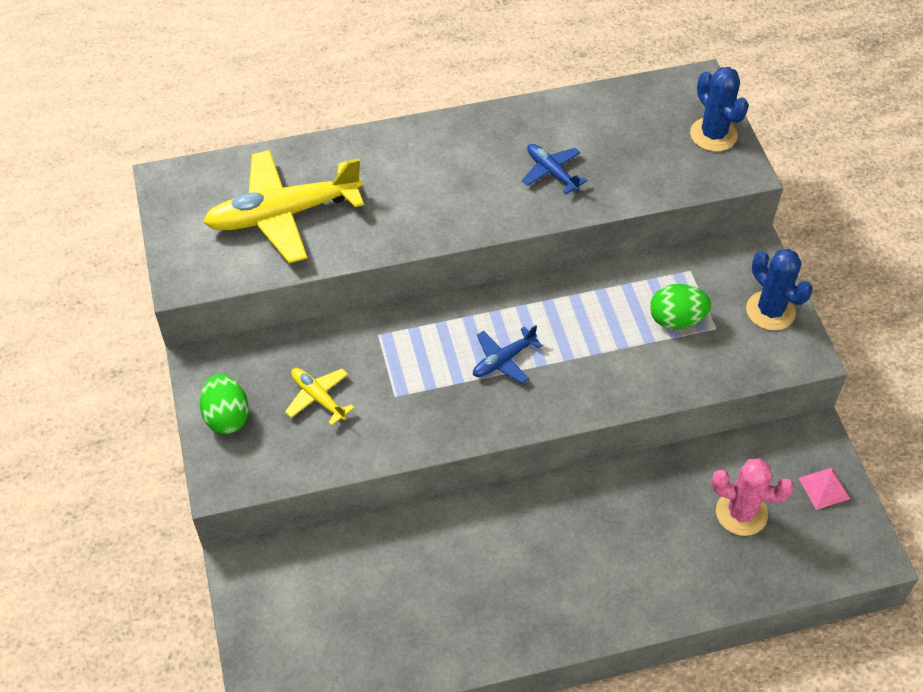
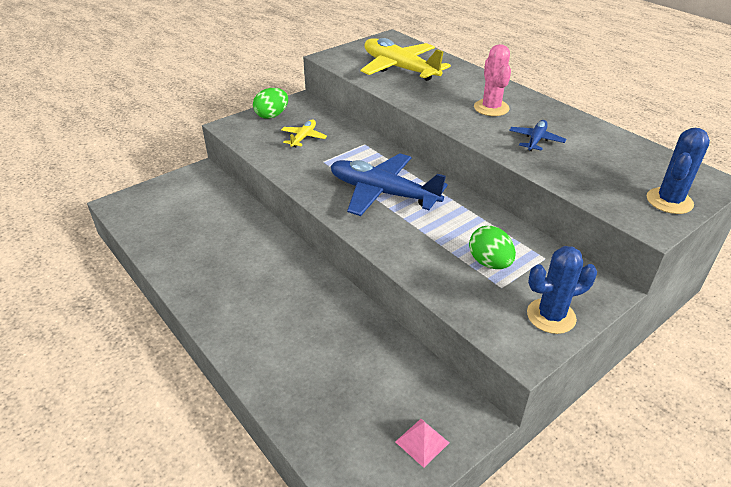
camera: 65 degrees right, 15 degrees down
(503, 360) = (382, 193): blue plane -> blue plane, size x2.07
(741, 513) = (360, 386): pink cactus -> pink cactus (491, 108)
(770, 311) = (551, 316): blue cactus -> blue cactus turned 45 degrees clockwise

